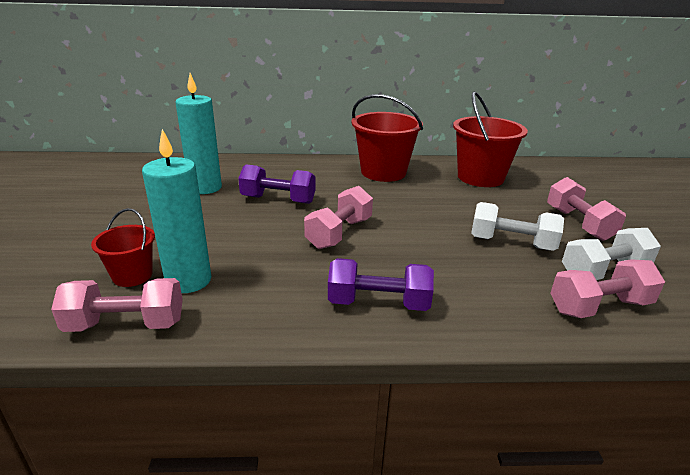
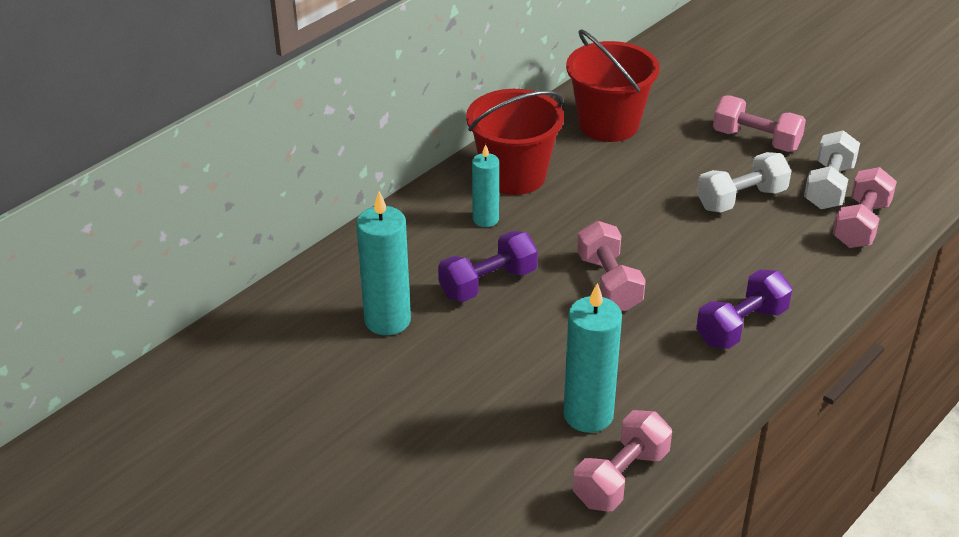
camera: 45 degrees left, 10 degrees up
(132, 275) = (538, 447): red bucket -> none
(333, 179) = (485, 219): none -> turquoise candle

